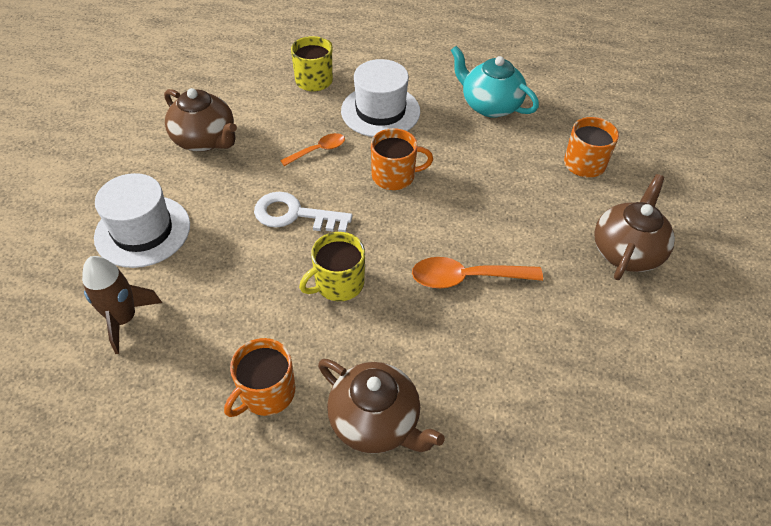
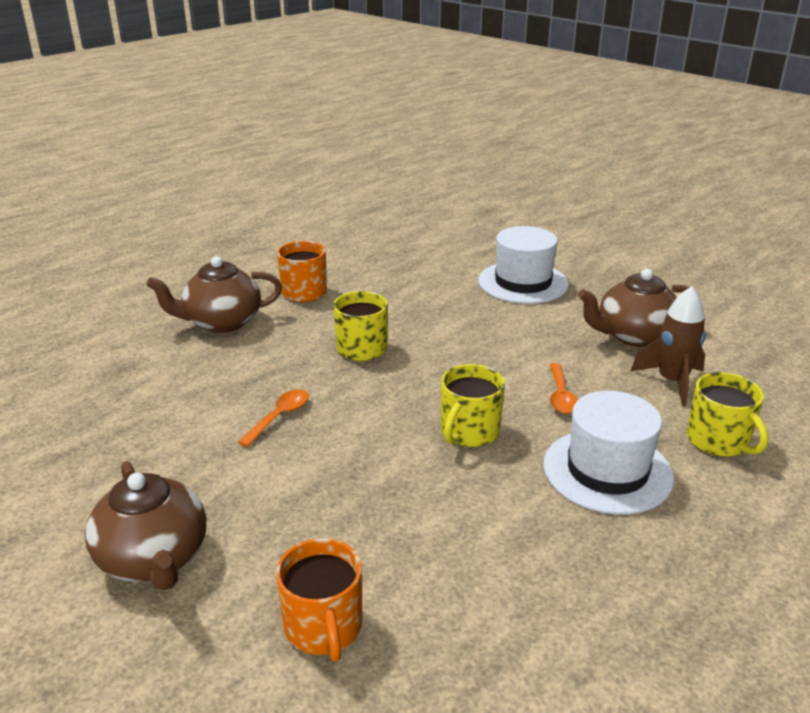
camera: 125 degrees right, 20 degrees down
(124, 319) = (434, 260): brown rocket -> brown rocket (672, 382)
(294, 214) = (471, 352): white key -> none
(394, 176) = (469, 432): orange mug -> yellow mug
(466, 278) = (279, 417): orange spoon -> orange spoon, size x0.62
(489, 105) = (546, 593): turquoise teapot -> none

